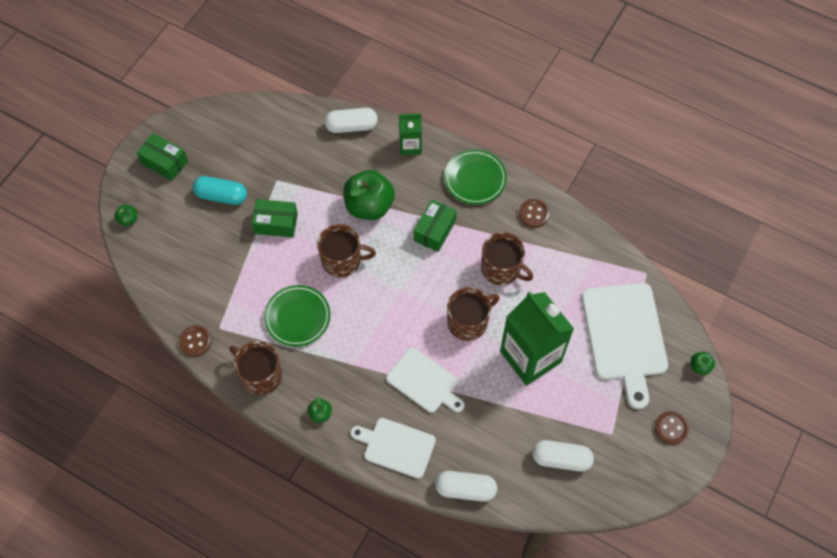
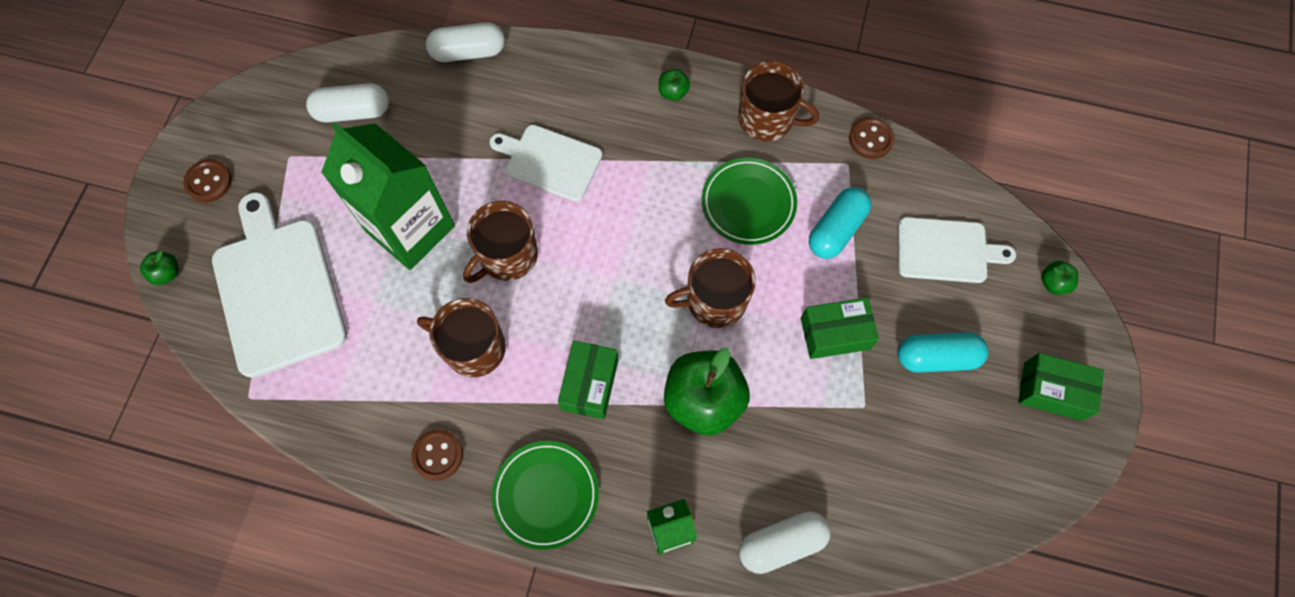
camera: 165 degrees right, 5 degrees up
(247, 285) = (836, 229): none -> turquoise capsule
(396, 446) = (565, 77): white cutting board -> white cutting board (946, 251)

